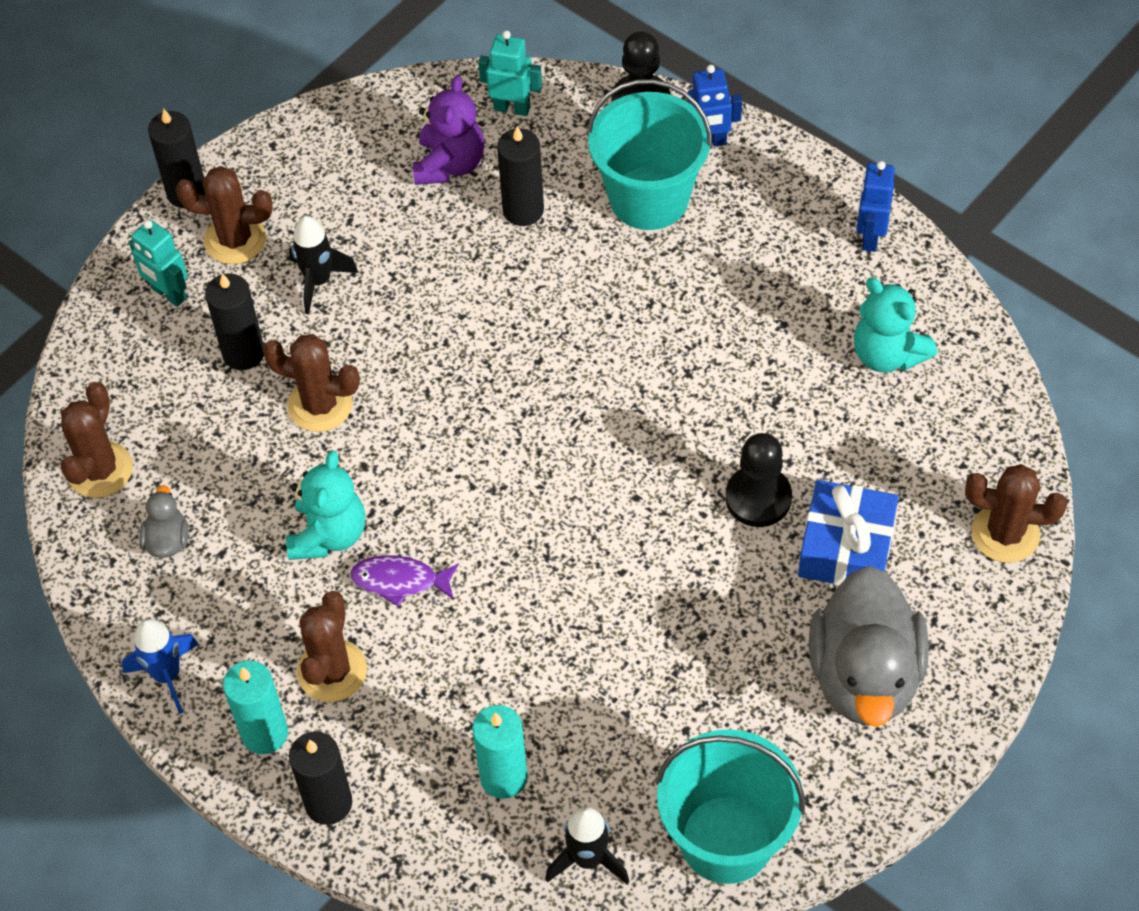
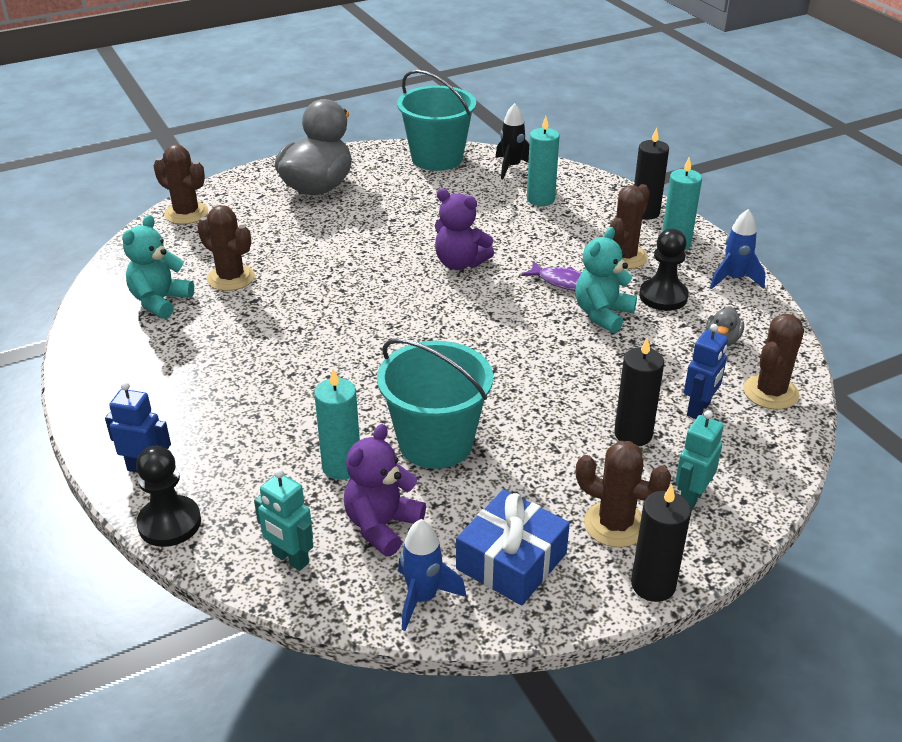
camera: 160 degrees left, 20 degrees down
(168, 294) = (690, 498): turquoise robot -> turquoise robot turned 120 degrees counterclockwise
(318, 281) = (549, 467): black rocket -> none
(320, 405) = (581, 384): brown cactus -> brown cactus (231, 278)
(380, 114) = (423, 598): none -> blue rocket
(523, 210) = (341, 466): black candle -> turquoise candle
(555, 569) = (460, 263): none -> purple teddy bear
(649, 198) = (232, 442): turquoise bucket -> turquoise bucket (435, 443)
(758, 498) = (310, 261): black pawn -> black pawn (663, 296)
(846, 547) = (279, 230): blue gift -> blue gift (511, 561)
(870, 236) = (96, 366): blue robot -> blue robot (699, 409)
(887, 354) = (160, 301): turquoise teddy bear -> turquoise teddy bear turned 135 degrees counterclockwise

